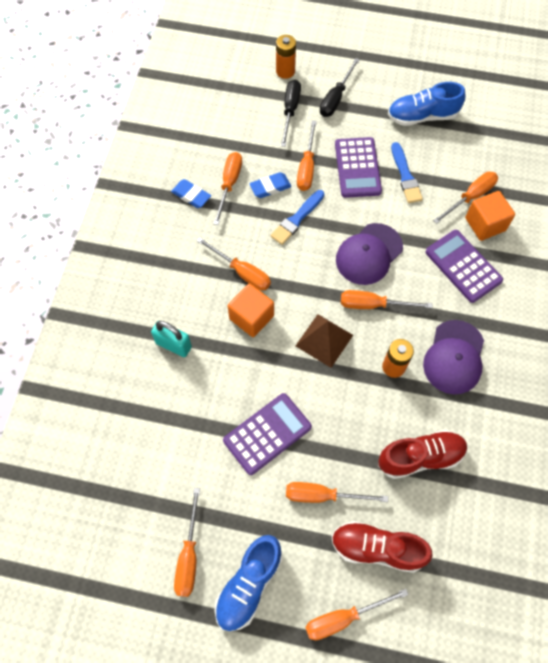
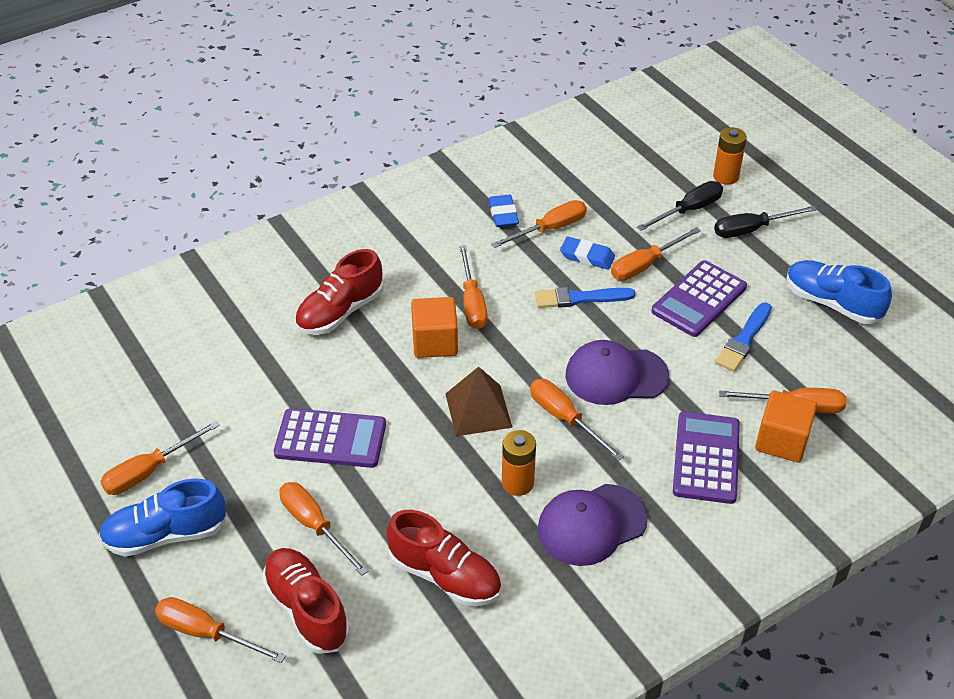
camera: 45 degrees right, 20 degrees down
(173, 345) = (340, 312): turquoise padlock -> red shoe

